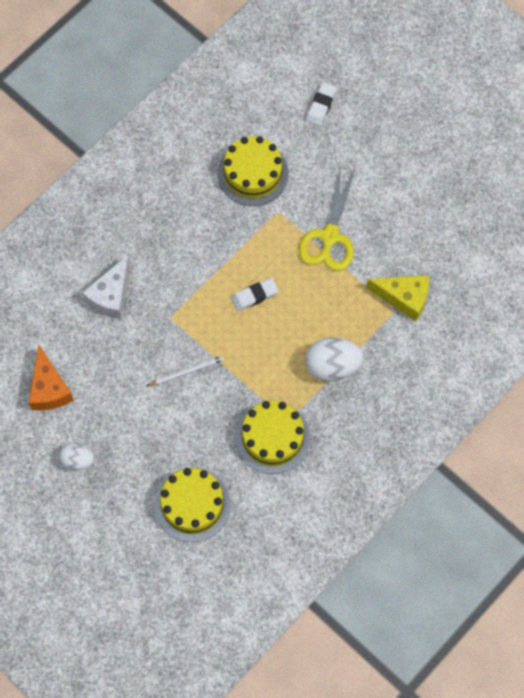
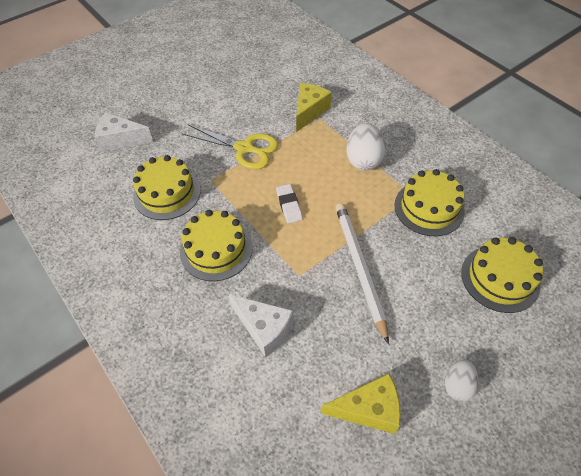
camera: 80 degrees left, 15 degrees down
(49, 388) = (368, 409): orange cheese -> yellow cheese
(186, 371) = (359, 267): white pencil -> white pencil, size x1.95
(189, 237) = (216, 249): none -> yellow cake
(321, 105) = (121, 140): white eraser -> white cheese

